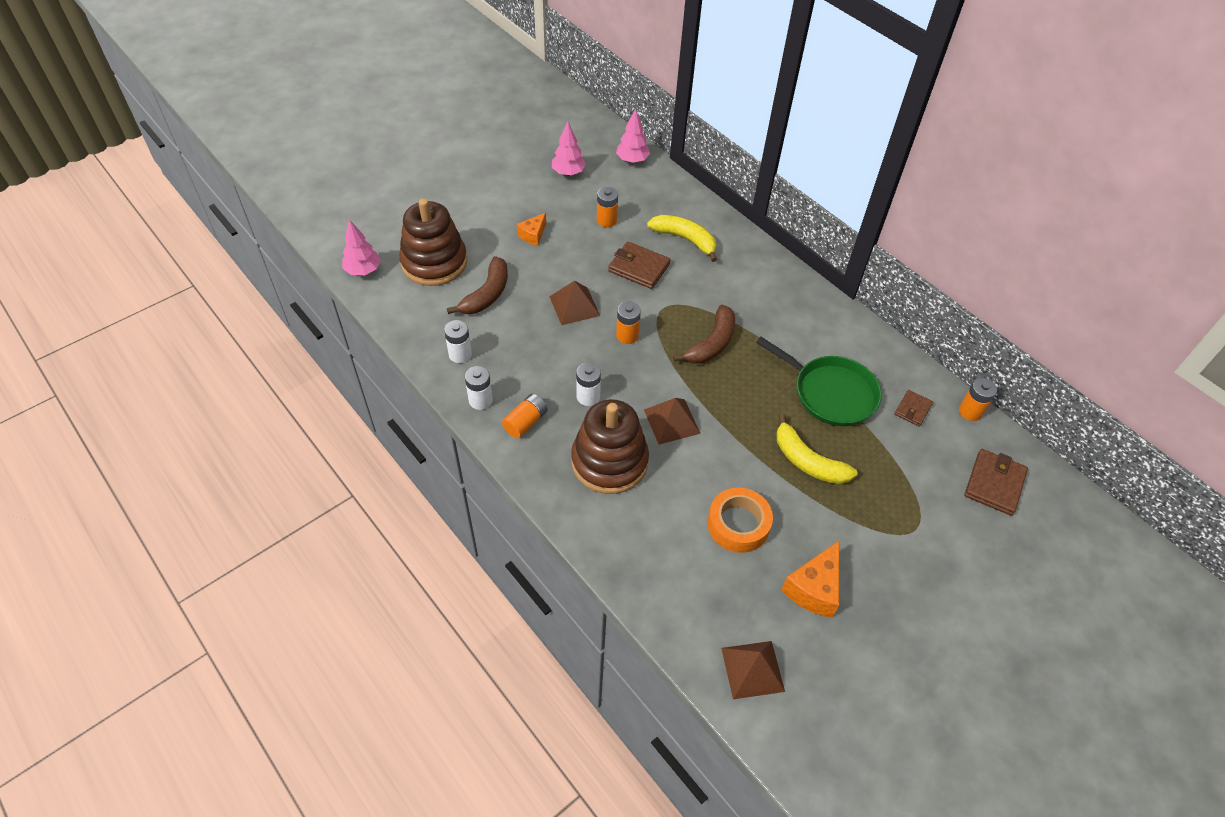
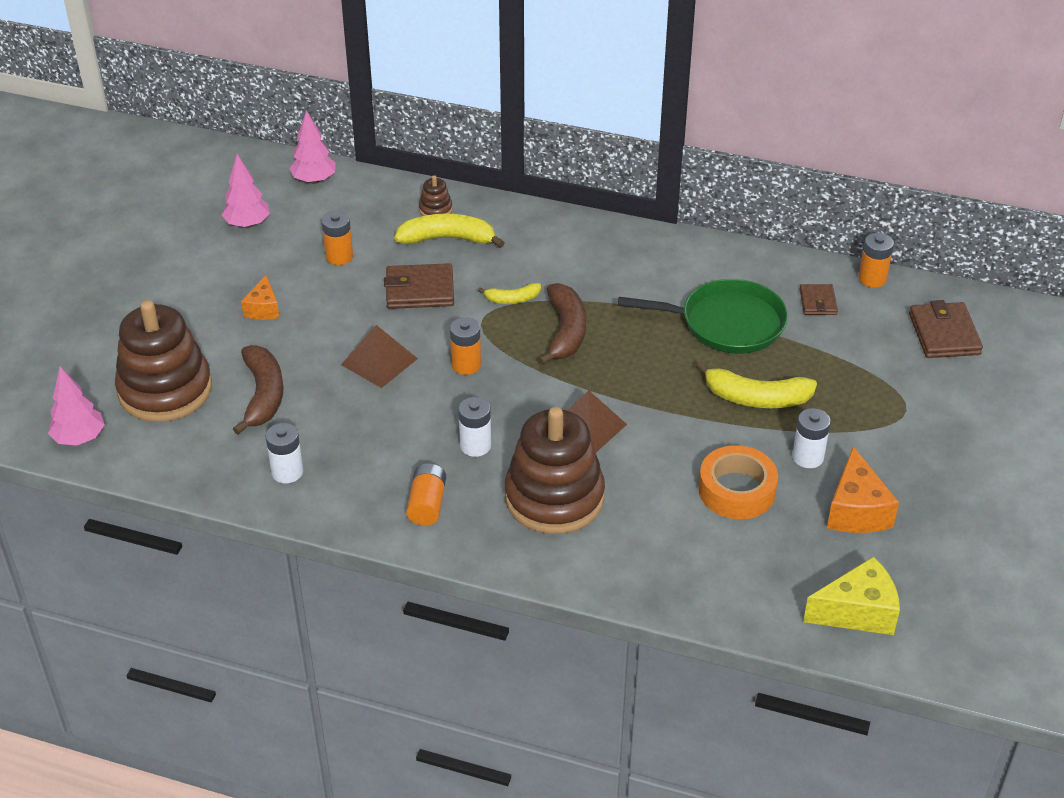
camera: 30 degrees left, 10 degrees down
(480, 400) = (354, 507): white battery -> white battery (808, 457)
(694, 215) = (435, 209): none -> brown stacking toy
(694, 303) = (512, 299): none -> yellow banana
(752, 669) = (857, 612): brown pyramid -> yellow cheese

